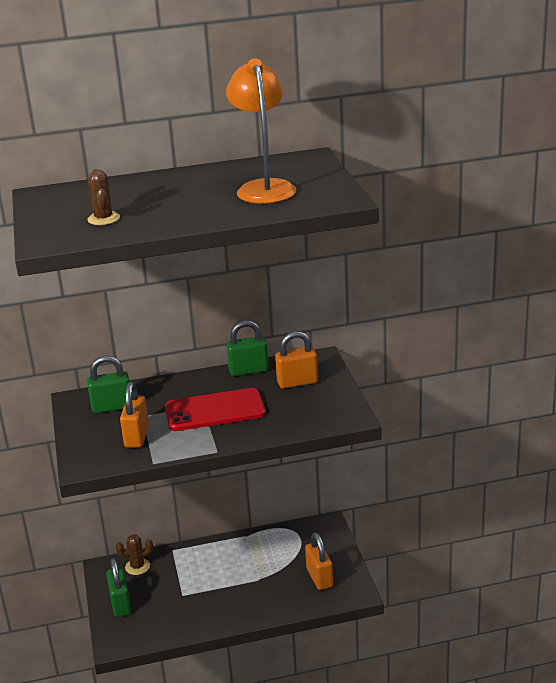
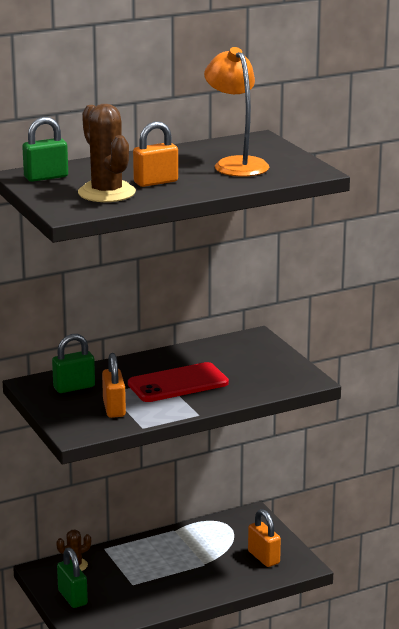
camera: 15 degrees left, 5 degrees down
(103, 219) = (106, 193): brown cactus -> brown cactus, size x1.91
(248, 370) = (192, 350): green padlock -> green padlock (46, 177)
(297, 382) = (245, 356): orange padlock -> orange padlock (156, 182)

